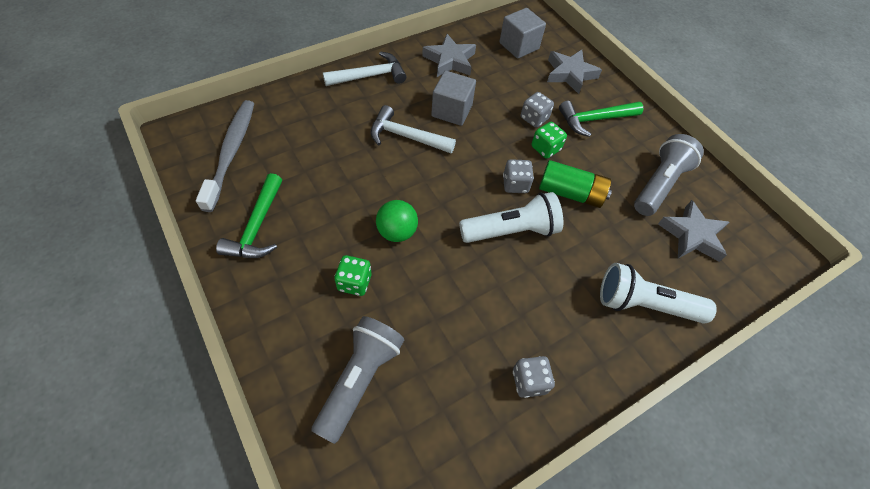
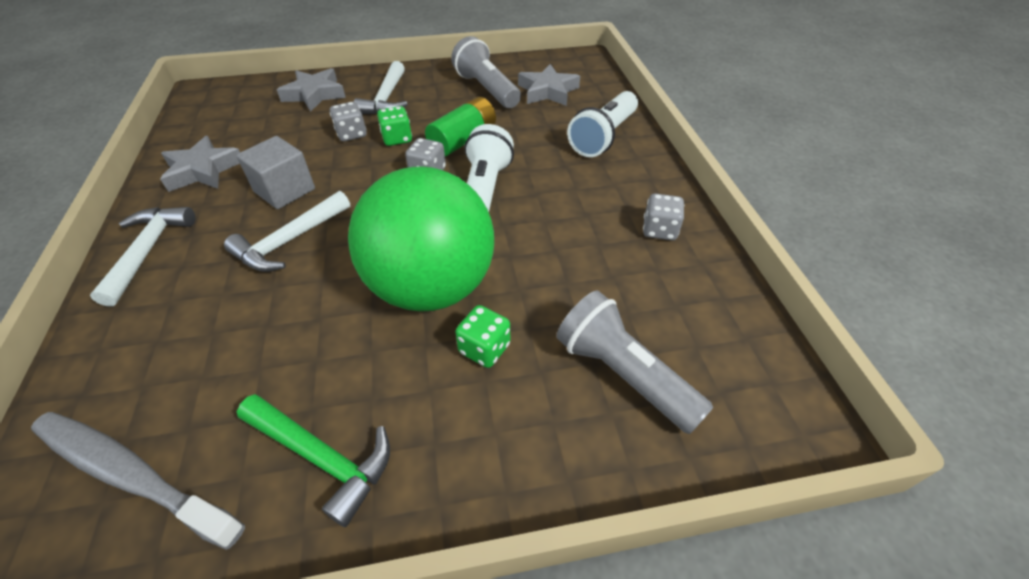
camera: 65 degrees left, 10 degrees down
(397, 232) = (431, 287): green ball -> green ball, size x2.33
(519, 46) = (239, 114): grey cube -> none
(594, 120) = (386, 99): green hammer -> white hammer

